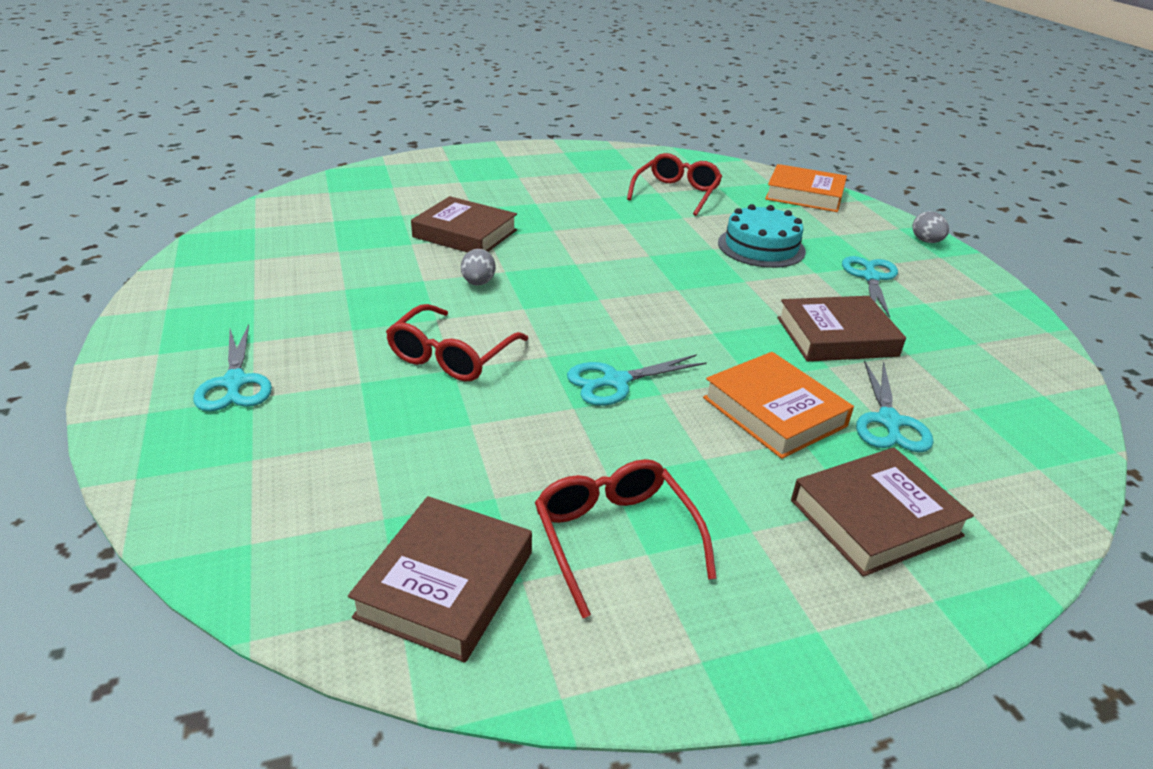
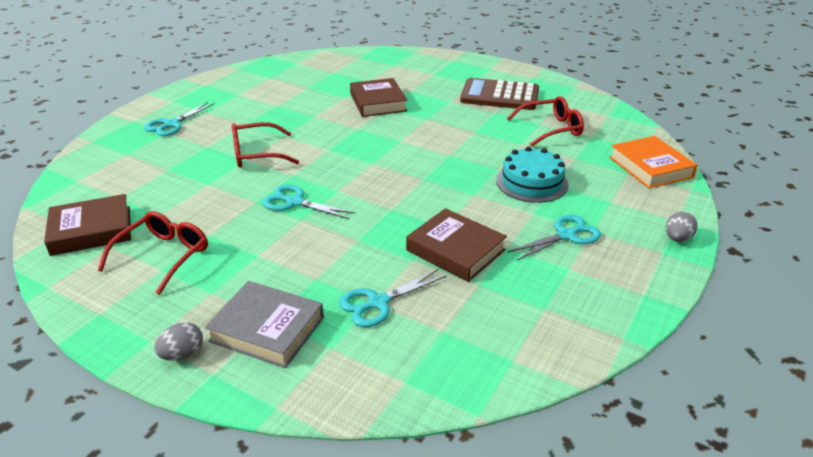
camera: 50 degrees right, 0 degrees up
(478, 283) = (333, 128): grey egg -> grey egg (182, 354)
(571, 179) = (499, 96): none -> brown calculator
(774, 412) = (332, 259): orange book -> none
(875, 518) = (267, 329): brown book -> grey book

